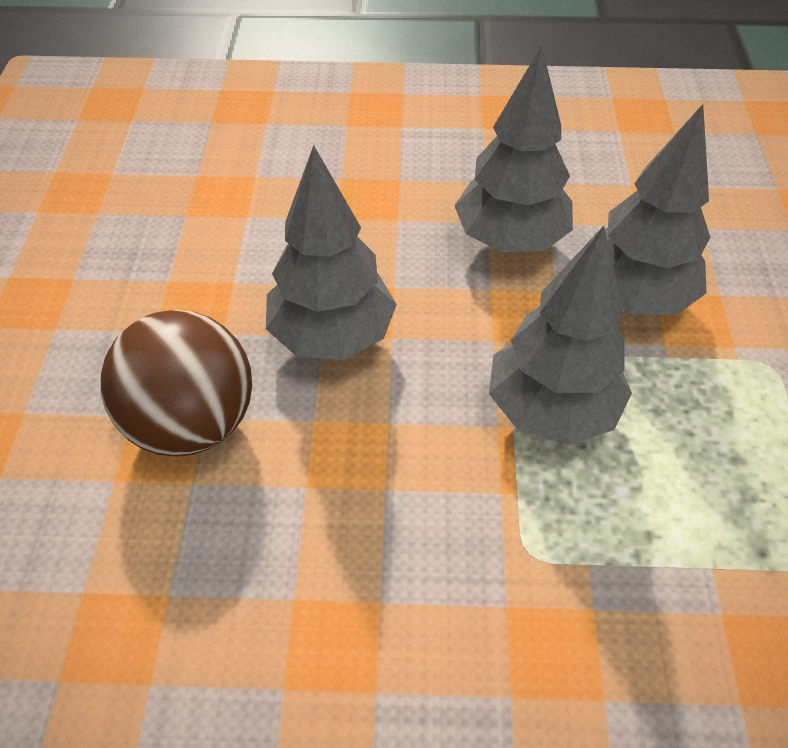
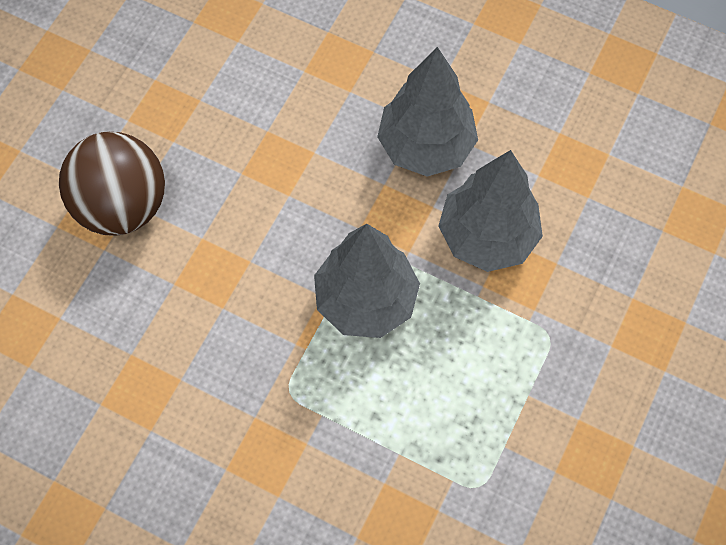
camera: 25 degrees right, 15 degrees up
(332, 335) = (247, 176): grey tree -> none

